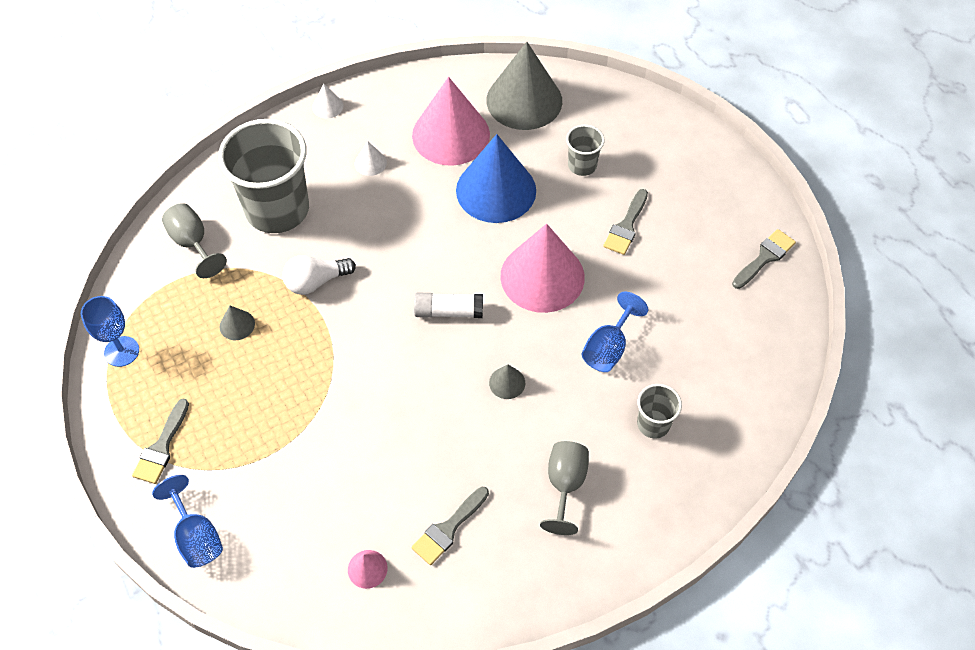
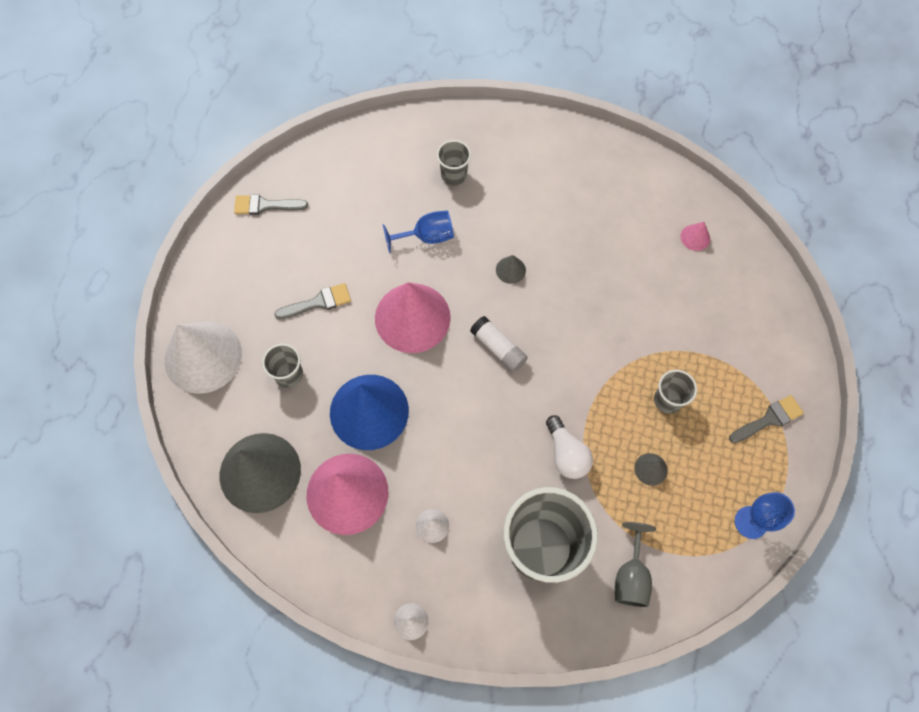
camera: 135 degrees left, 10 degrees up
(196, 536) = (785, 340): blue goblet -> none
(266, 389) = (668, 400): none -> grey cup
(316, 282) = (566, 454): white light bulb -> white light bulb turned 45 degrees clockwise
(448, 529) = (629, 220): grey brush -> none
(565, 485) = (540, 187): grey goblet -> none
(655, 127) = (203, 356): none -> white cone

